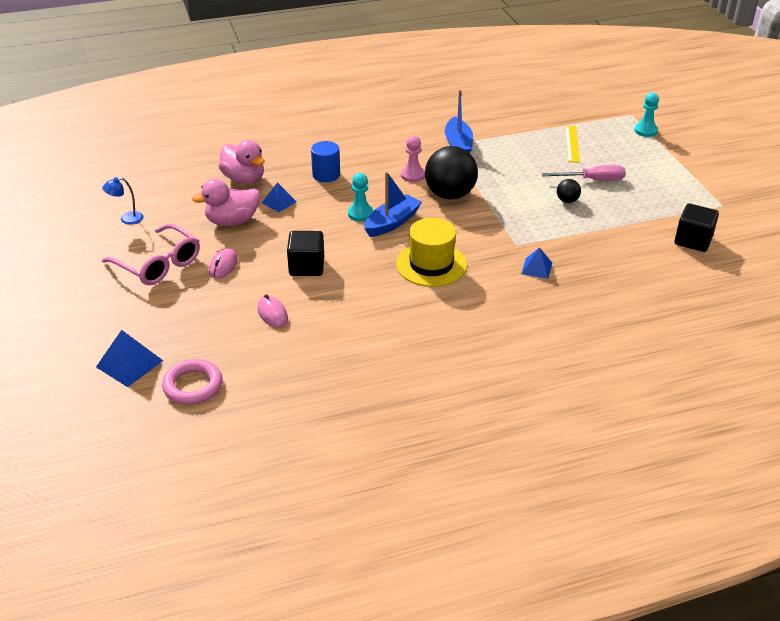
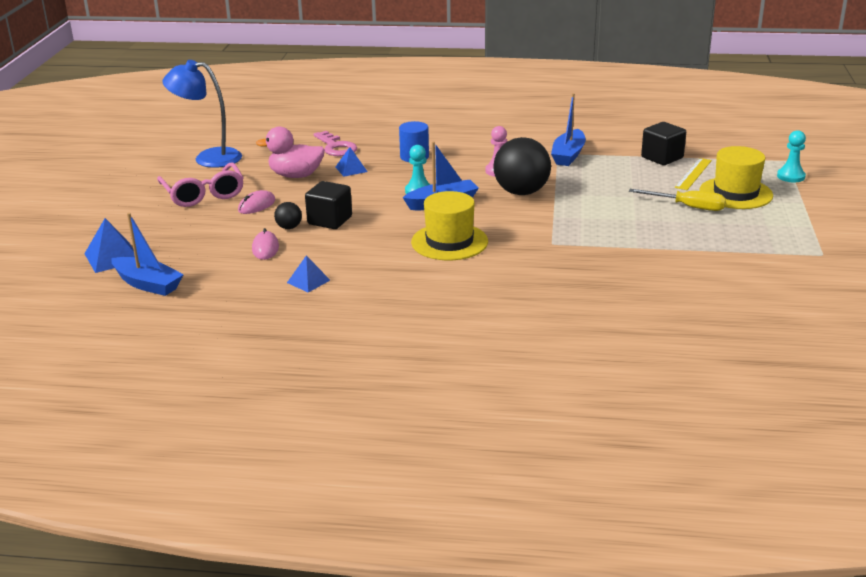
camera: 25 degrees right, 10 degrees down
(127, 219) = (208, 158): blue lamp -> blue lamp, size x2.11
(193, 386) = (148, 284): pink ring -> blue boat
(244, 179) = (336, 147): pink duck -> pink key
(536, 268) = (555, 266): blue pyramid -> blue pyramid (308, 281)
(567, 201) = (642, 218): black ball -> black ball (289, 227)
(593, 180) = (688, 207): pink screwdriver -> yellow screwdriver
(618, 157) = (735, 193): none -> yellow hat
(693, 240) = (756, 277): black cube -> black cube (662, 158)

